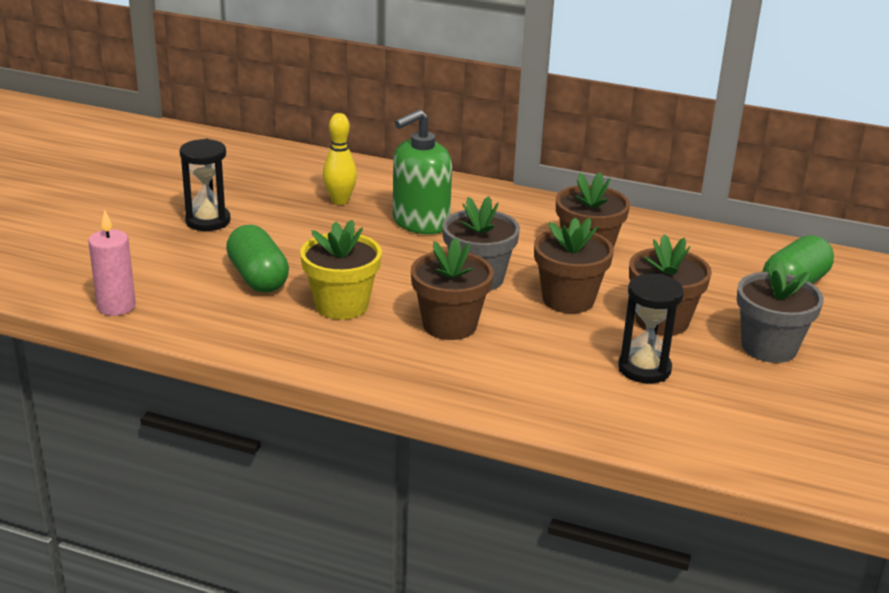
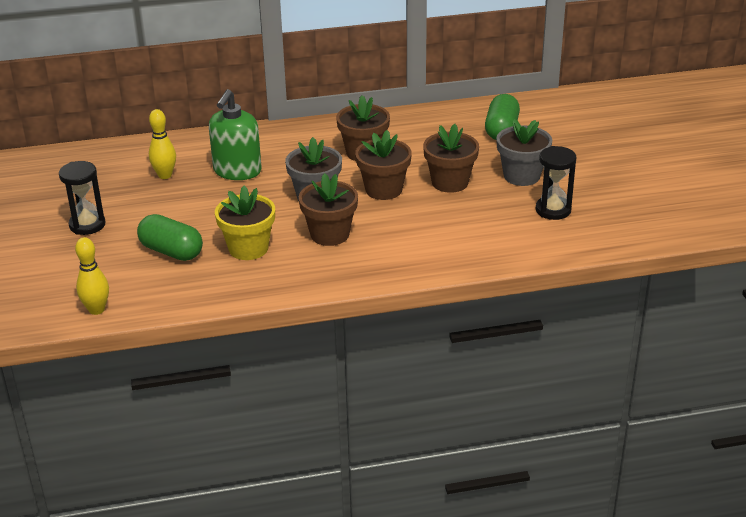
camera: 30 degrees left, 5 degrees up
(116, 306) = (96, 310): pink candle -> yellow bowling pin
(644, 369) = (467, 216): black hourglass -> black hourglass (553, 210)

